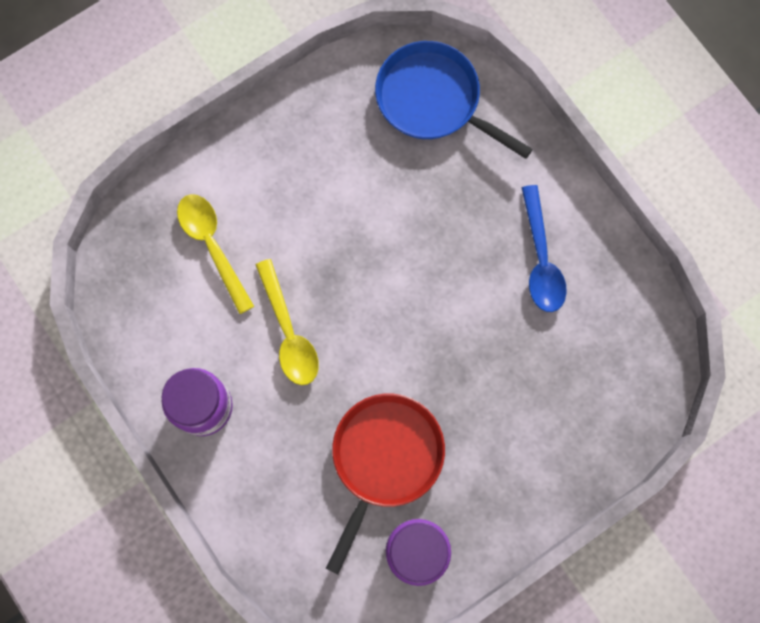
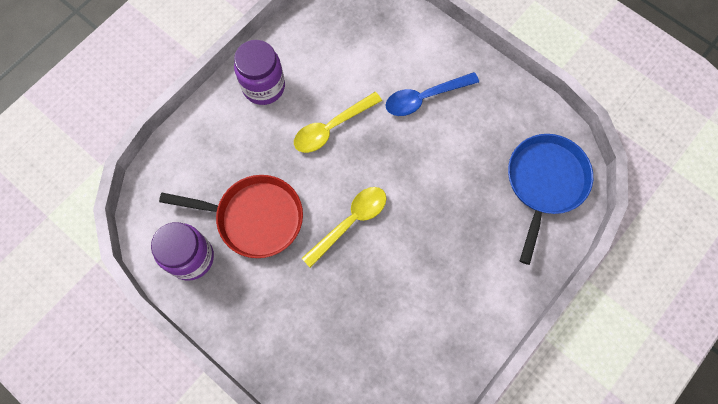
camera: 75 degrees right, 5 degrees down
(212, 246) = (380, 61): yellow spoon -> yellow spoon (350, 222)
(541, 259) = (442, 297): blue spoon -> blue spoon (424, 98)

